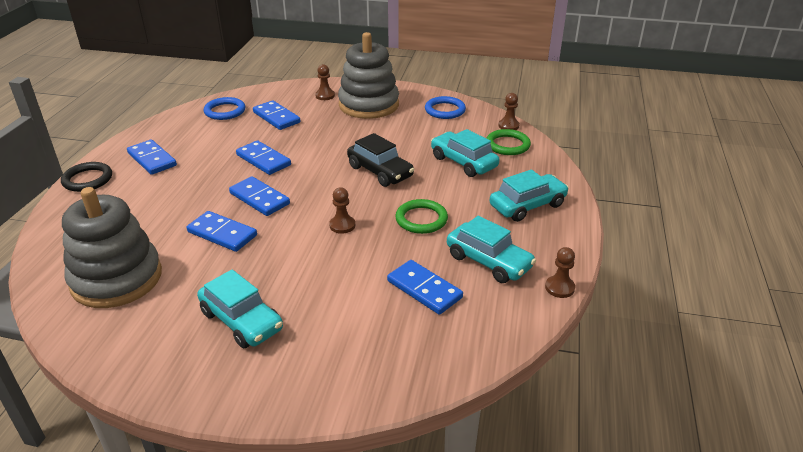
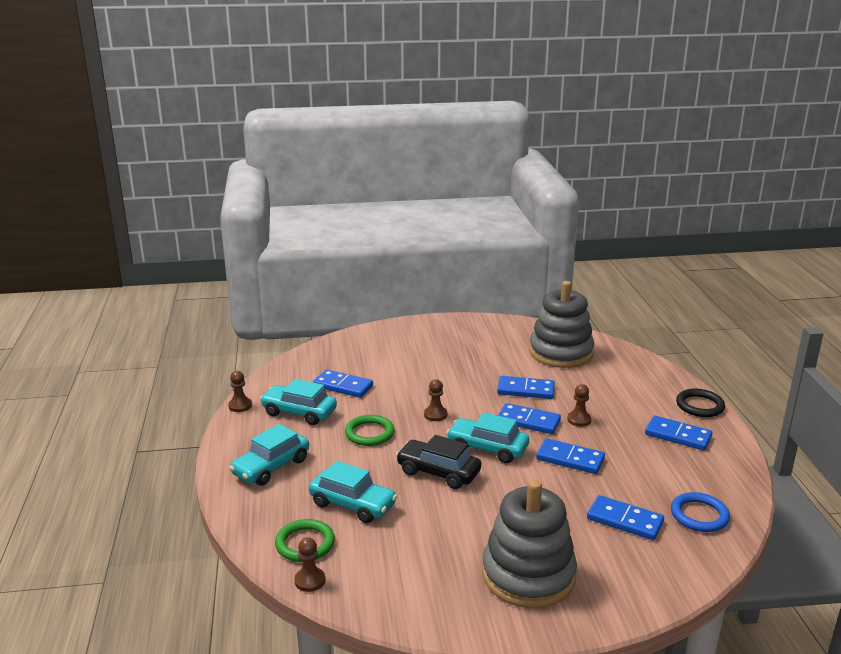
camera: 160 degrees right, 10 degrees down
(242, 321) = (453, 350): turquoise car -> turquoise car (487, 448)
(325, 96) = (606, 579): brown pawn -> brown pawn (579, 420)
(445, 110) = (412, 592): blue ring -> none

